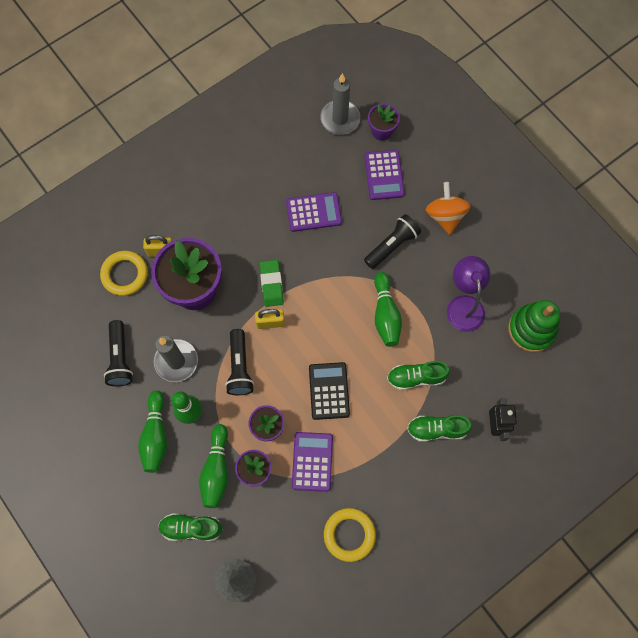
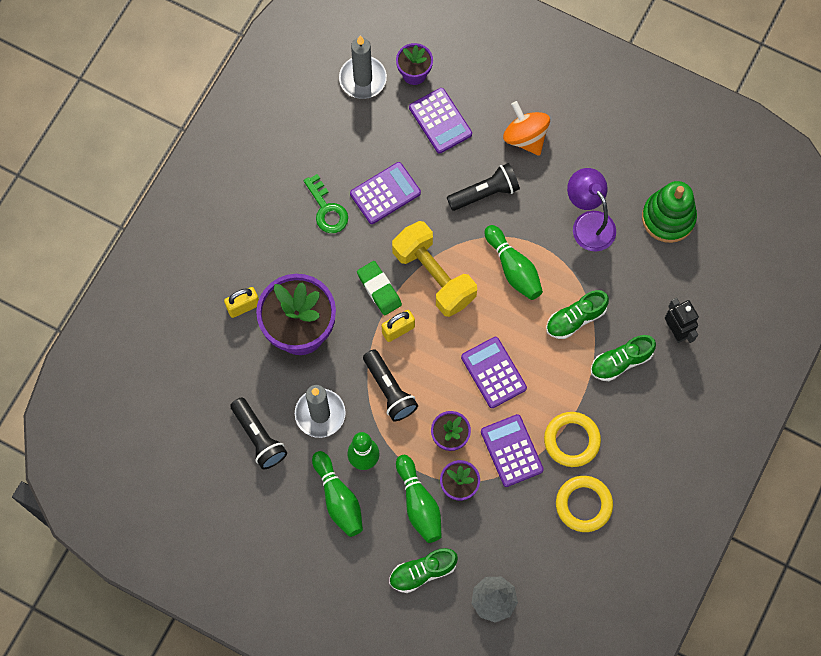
camera: 25 degrees left, 0 degrees up
(125, 274) = (216, 348): yellow ring -> yellow ring (571, 440)
(262, 205) = (327, 209): none -> green key
(319, 292) = (434, 276): none -> yellow dumbbell
(329, 391) = (493, 372): black calculator -> purple calculator
(392, 245) = (485, 193): black flashlight -> black flashlight turned 45 degrees clockwise

